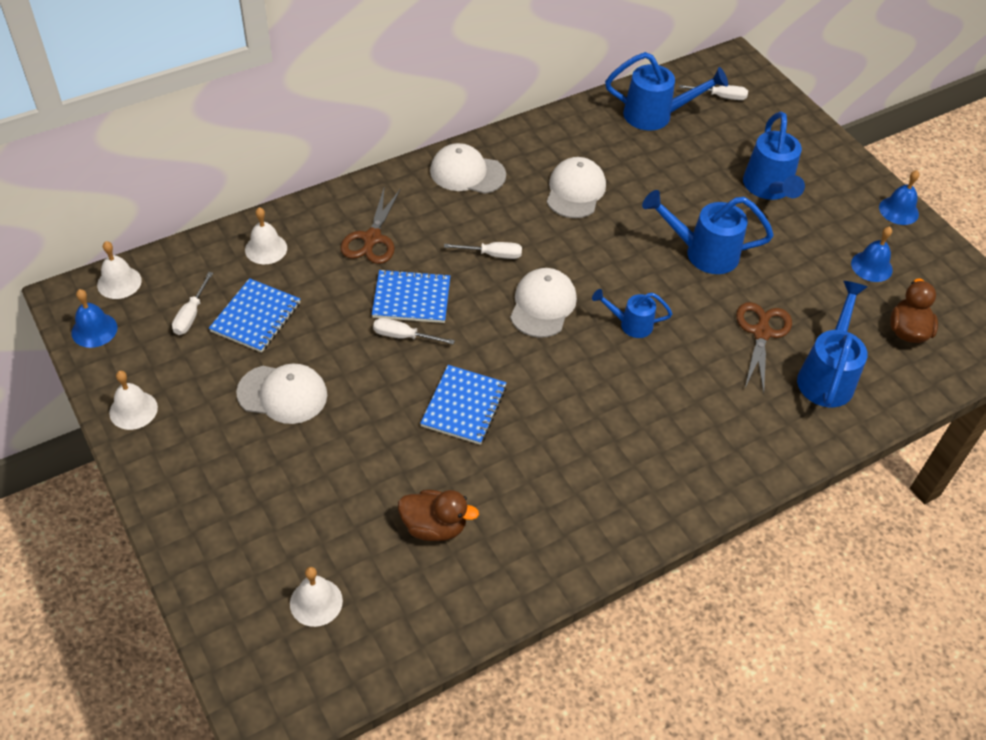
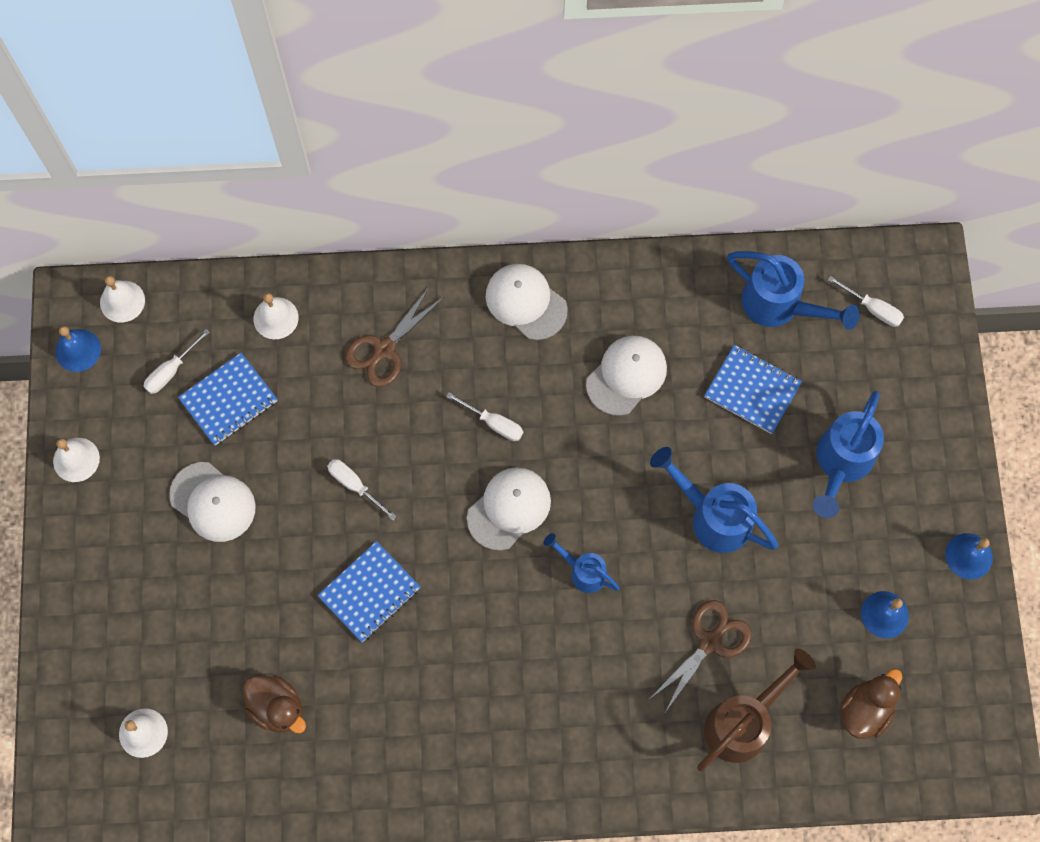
camera: 30 degrees right, 20 degrees up
(411, 298) = (385, 442): blue notebook -> blue notebook (752, 390)
(827, 375) = (744, 722): blue watering can -> brown watering can

